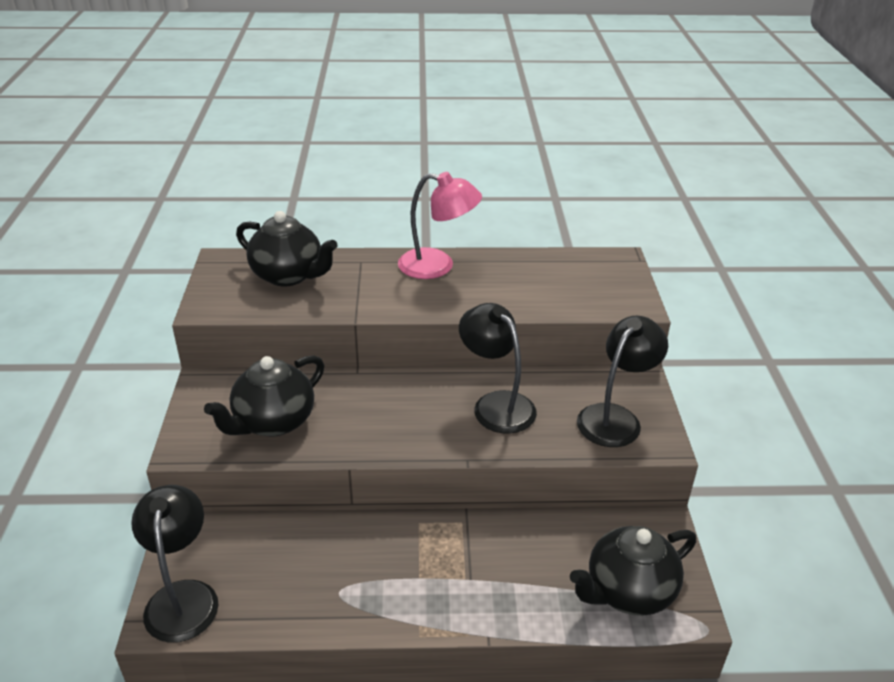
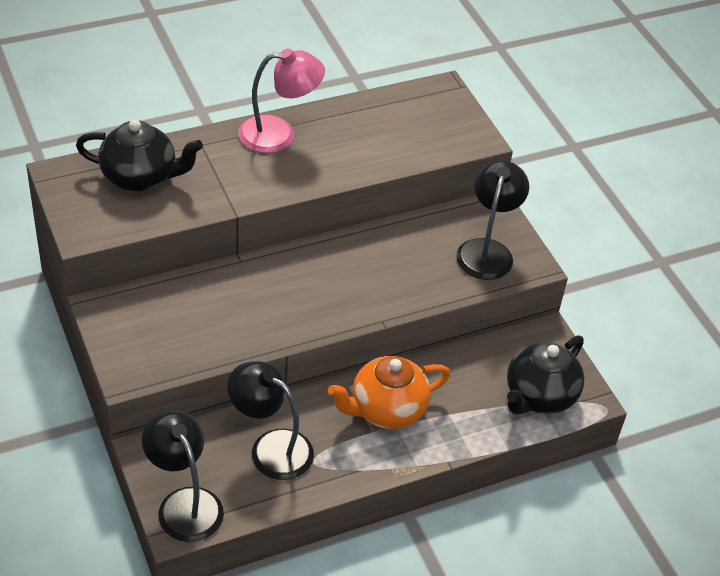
camera: 25 degrees left, 10 degrees up
(273, 422) = (193, 329): black teapot -> none
(446, 558) = (386, 410): none -> orange teapot
(496, 404) = (382, 262): black lamp -> black lamp (271, 447)

